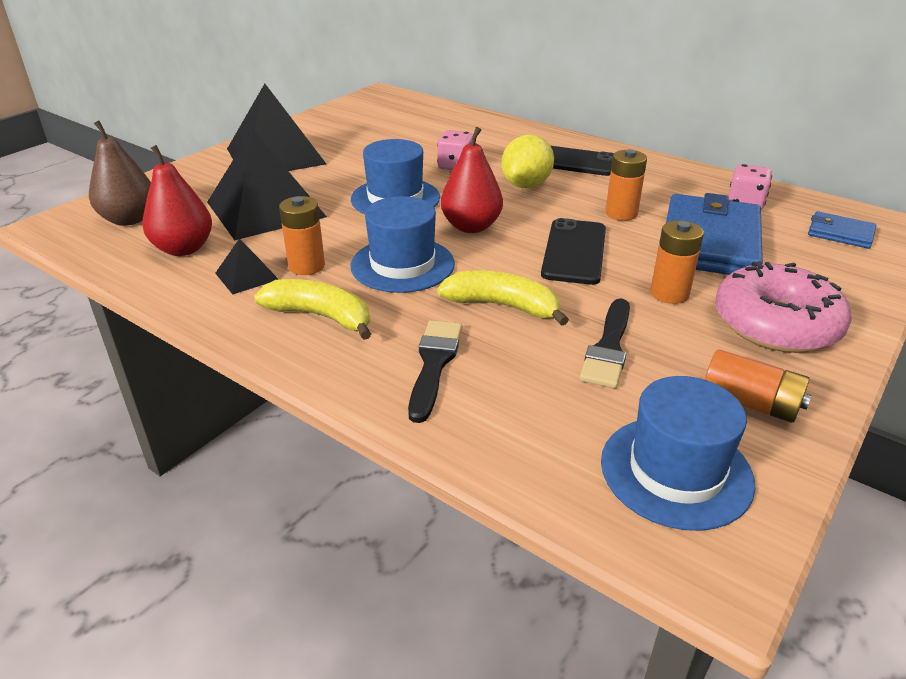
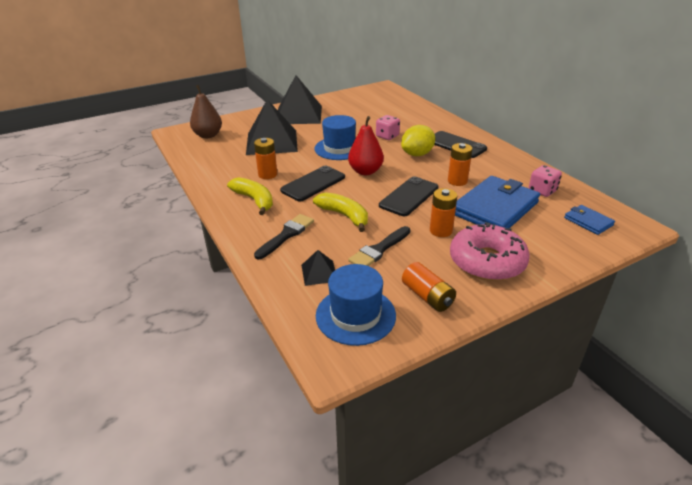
camera: 25 degrees right, 0 degrees up
(184, 249) = (220, 154): red pear -> none
(246, 276) = (237, 173): black pyramid -> black pyramid (319, 273)
(402, 265) = (313, 184): blue hat -> black phone

